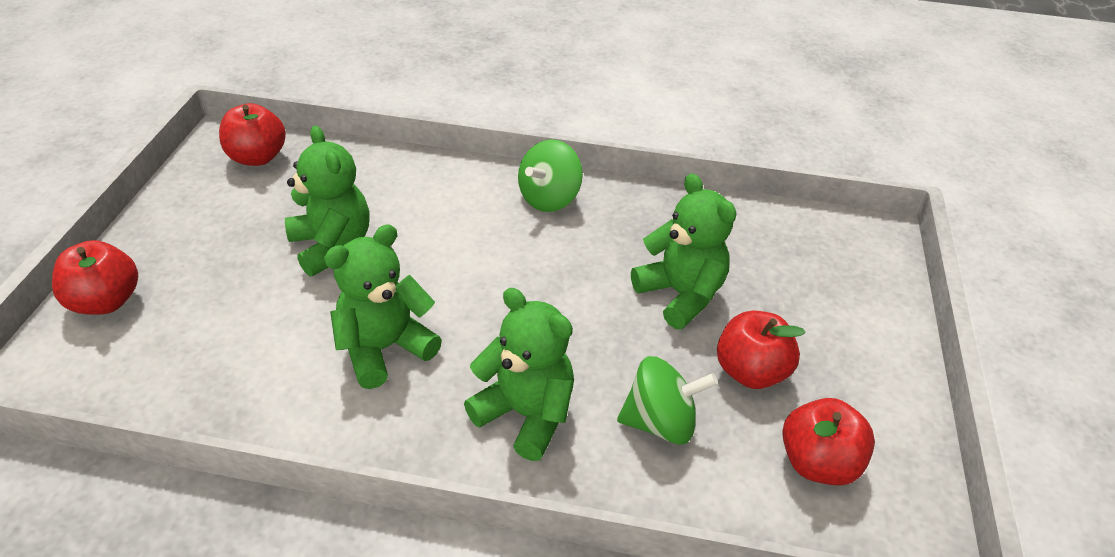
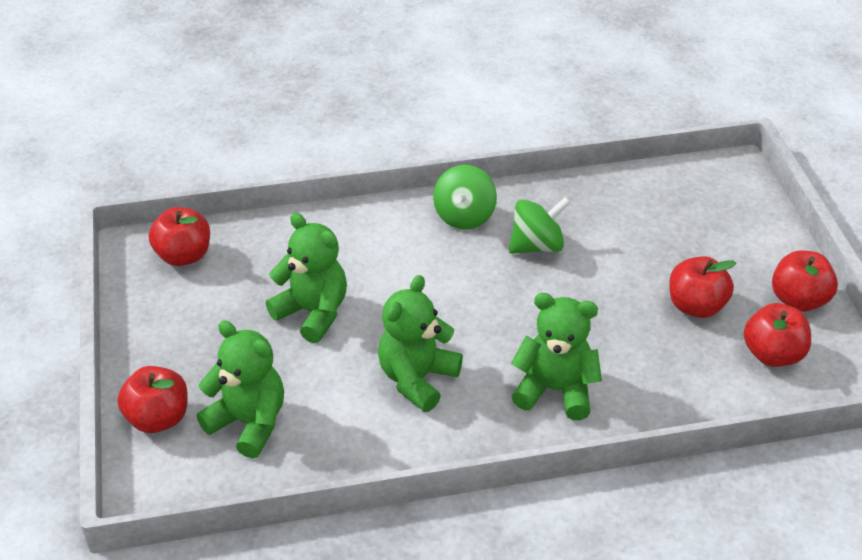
camera: 20 degrees left, 0 degrees up
(660, 422) = (653, 363): green spinning top -> green spinning top (537, 245)
(680, 294) = (614, 264): green teddy bear -> green teddy bear (249, 422)
(885, 405) = (798, 300): none -> red apple

